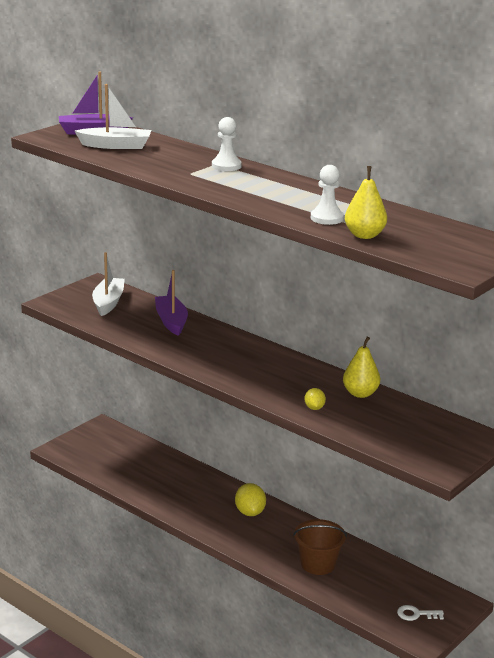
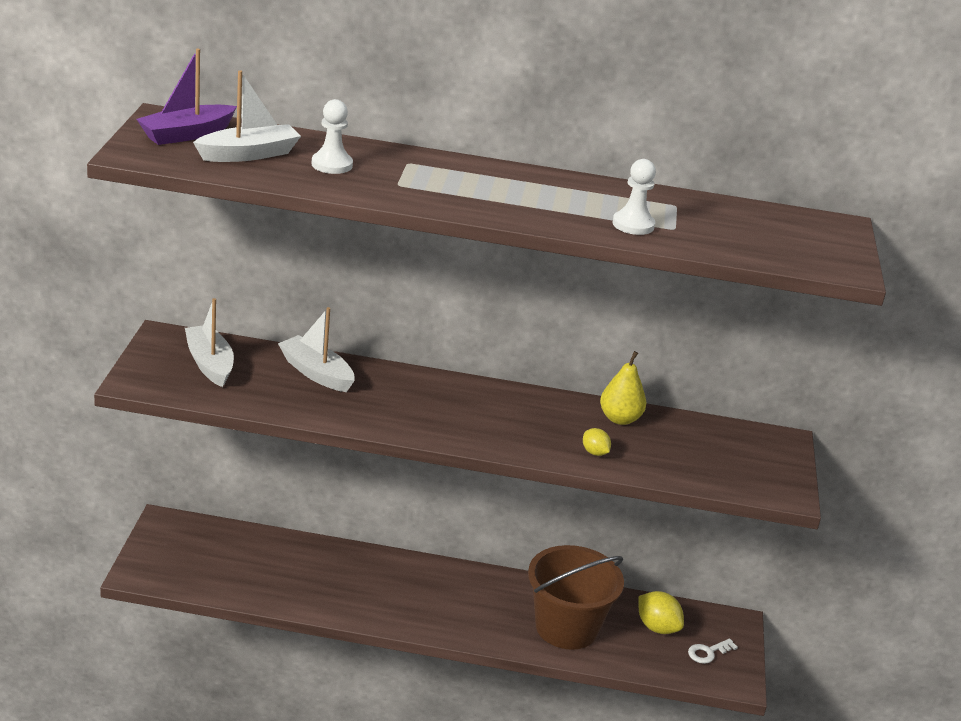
camera: 35 degrees left, 5 degrees up
(171, 321) = (316, 373): purple boat -> white boat
(226, 166) = (423, 164): white pawn -> white pawn (332, 165)
(250, 512) = (441, 586): yellow lemon -> yellow lemon (657, 627)
(318, 564) = (566, 627): brown bucket -> brown bucket, size x1.50
(364, 235) = (701, 242): yellow pear -> none

